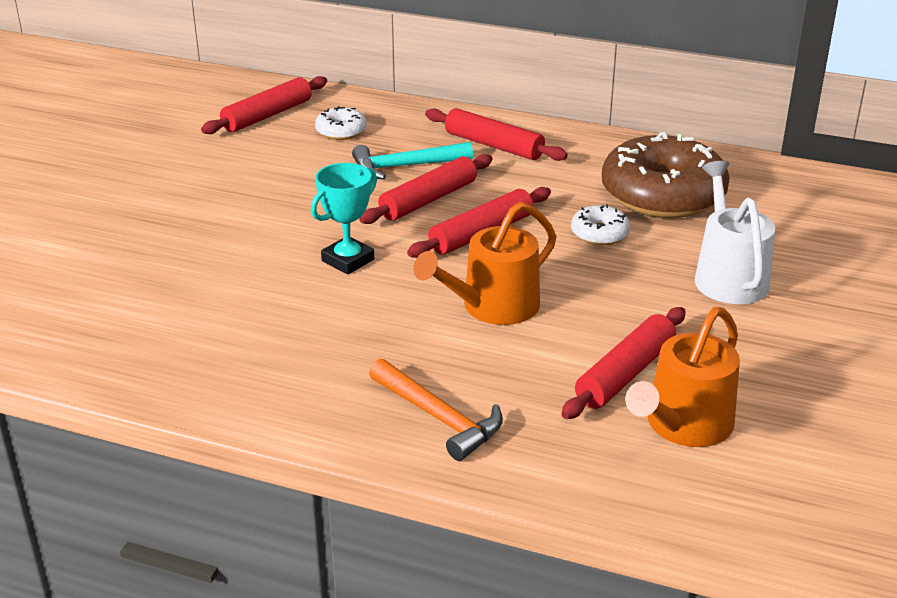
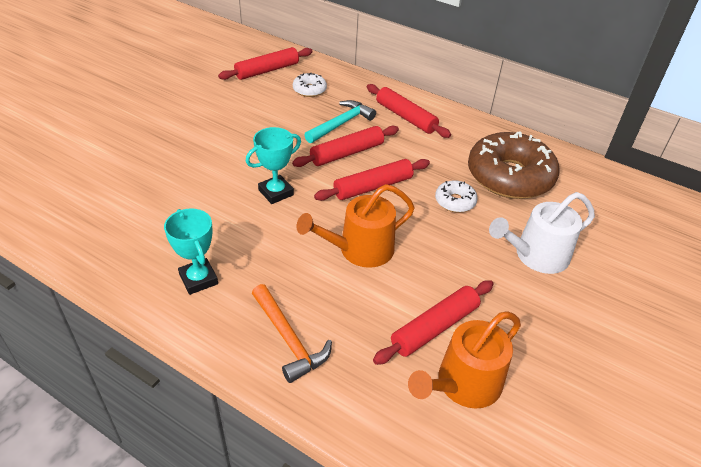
camera: 10 degrees right, 10 degrees up
(285, 374) = (198, 279): none -> turquoise trophy
(405, 166) = (341, 124): turquoise hammer -> turquoise hammer turned 135 degrees clockwise
(728, 277) = (536, 255): white watering can -> white watering can turned 120 degrees counterclockwise

